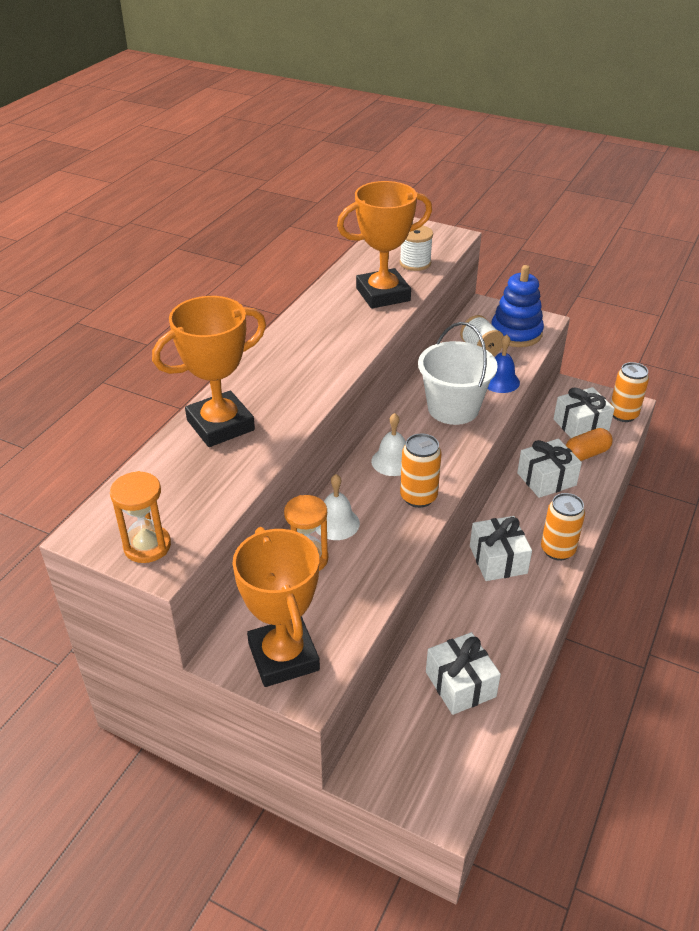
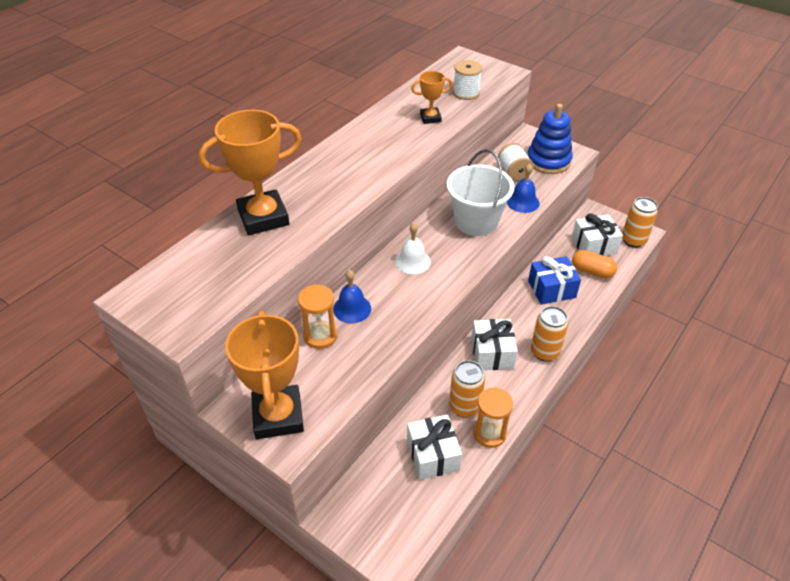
camera: 10 degrees right, 5 degrees up
(147, 546) = (174, 313): orange hourglass -> orange hourglass (489, 433)
(336, 523) = (352, 308): white bell -> blue bell
(383, 294) = (430, 118): orange trophy -> orange trophy, size x0.50
(418, 497) = (425, 295): orange can -> orange can (464, 407)
(546, 479) = (551, 289): white gift -> blue gift
(586, 454) = (592, 271): orange capsule -> orange capsule turned 45 degrees clockwise

